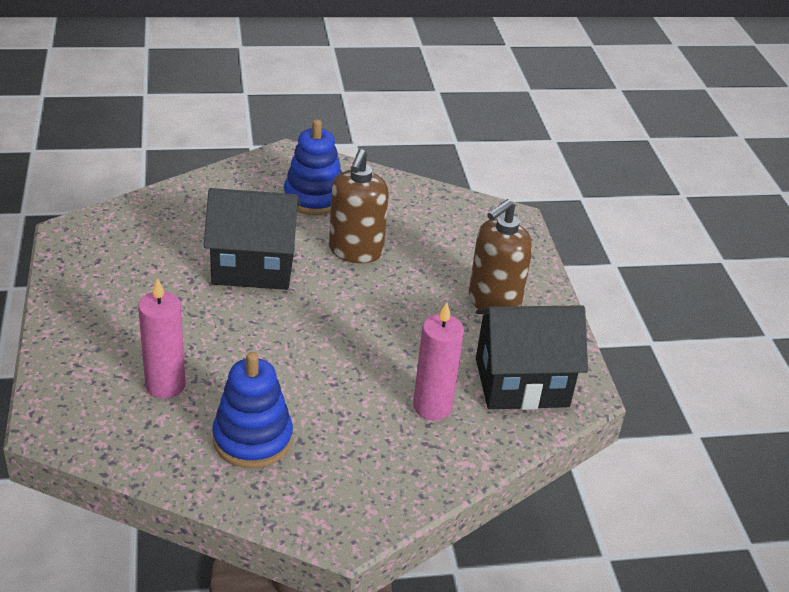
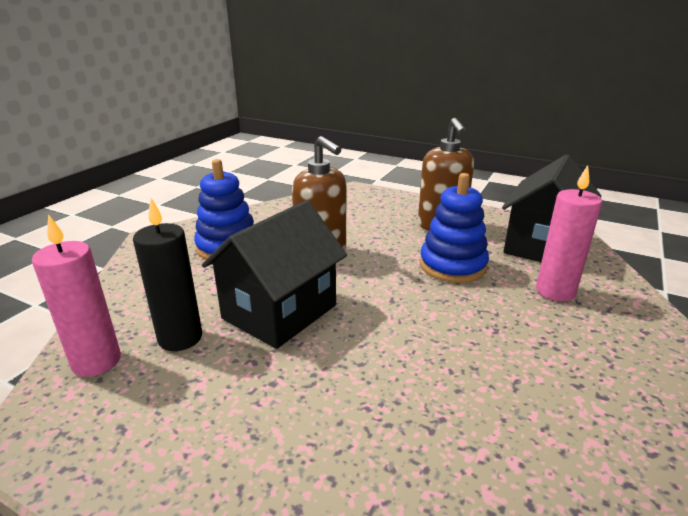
camera: 50 degrees left, 10 degrees down
(165, 385) = (425, 462): pink candle -> pink candle (96, 361)
(185, 238) = (180, 338): none -> black candle
(252, 439) = (564, 421): blue stacking toy -> blue stacking toy (452, 266)

